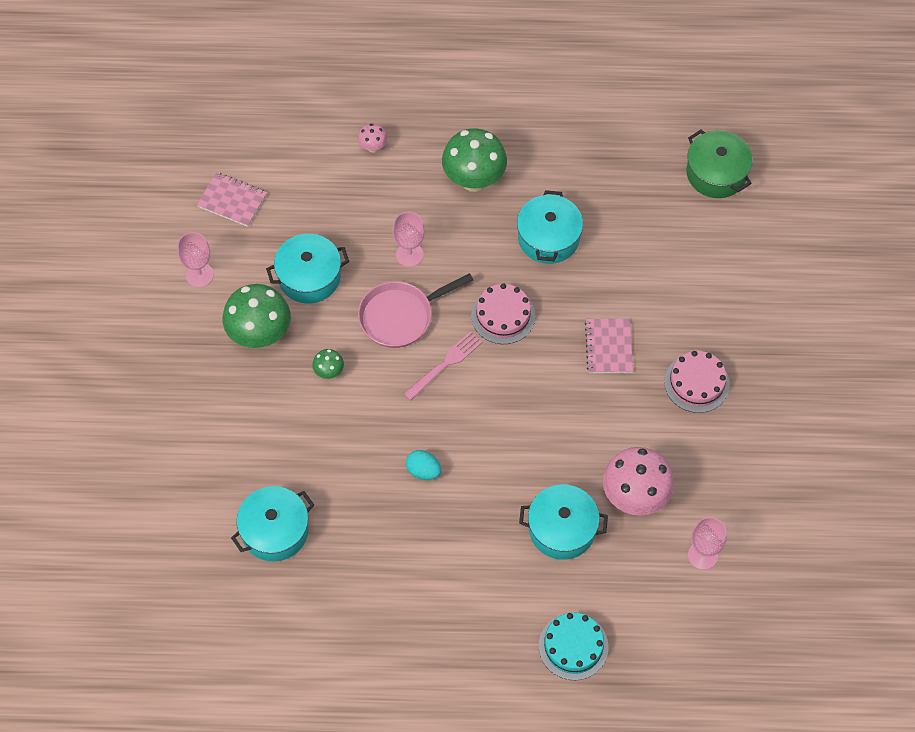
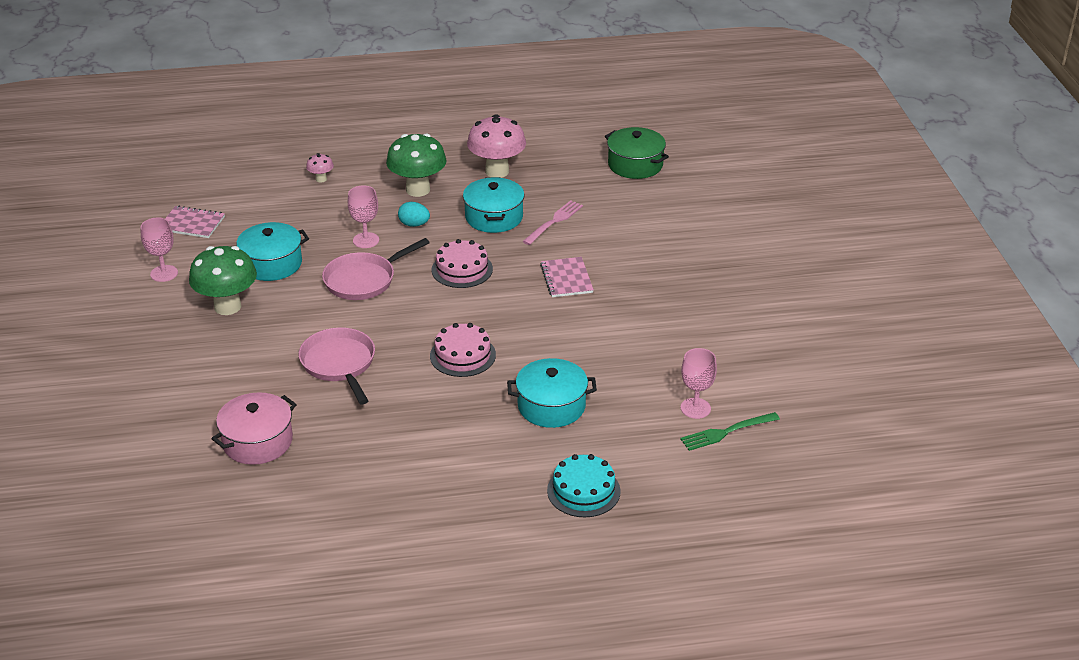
camera: 10 degrees left, 25 degrees down
(275, 531) = (257, 441): turquoise pot -> pink pot
(329, 372) = (299, 324): green mushroom -> none
(363, 437) = (339, 364): none -> pink pan
(423, 471) = (404, 381): turquoise egg -> turquoise egg (414, 224)
(445, 364) = (412, 306): pink fork -> pink fork (554, 221)
(634, 497) = (617, 376): pink mushroom -> pink mushroom (497, 171)
(697, 383) = (655, 293): pink cake -> pink cake (462, 355)
(726, 592) = (727, 432): none -> green fork

